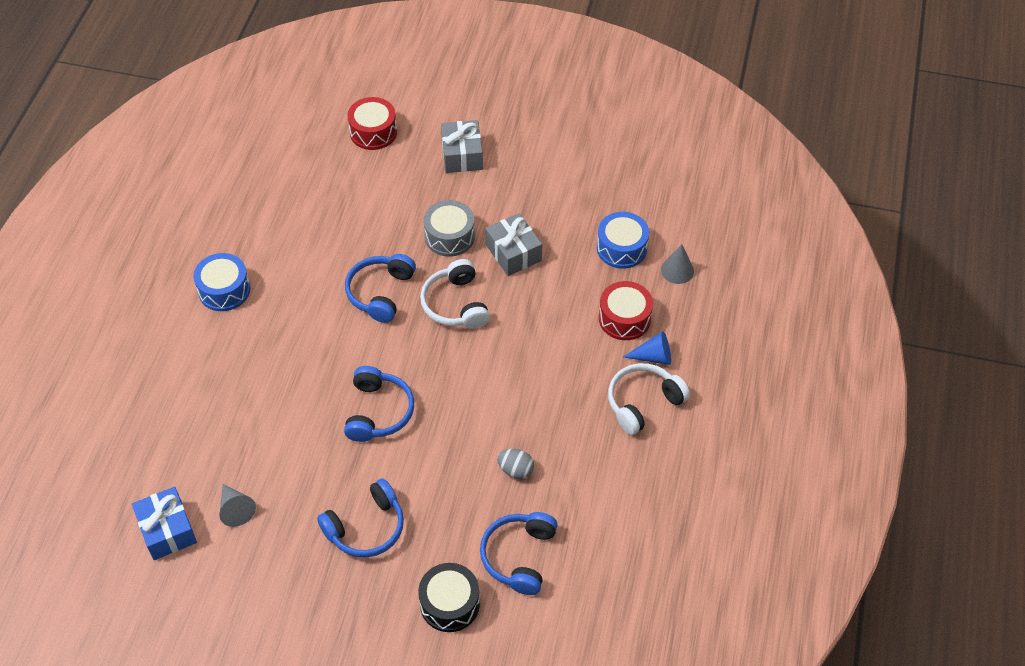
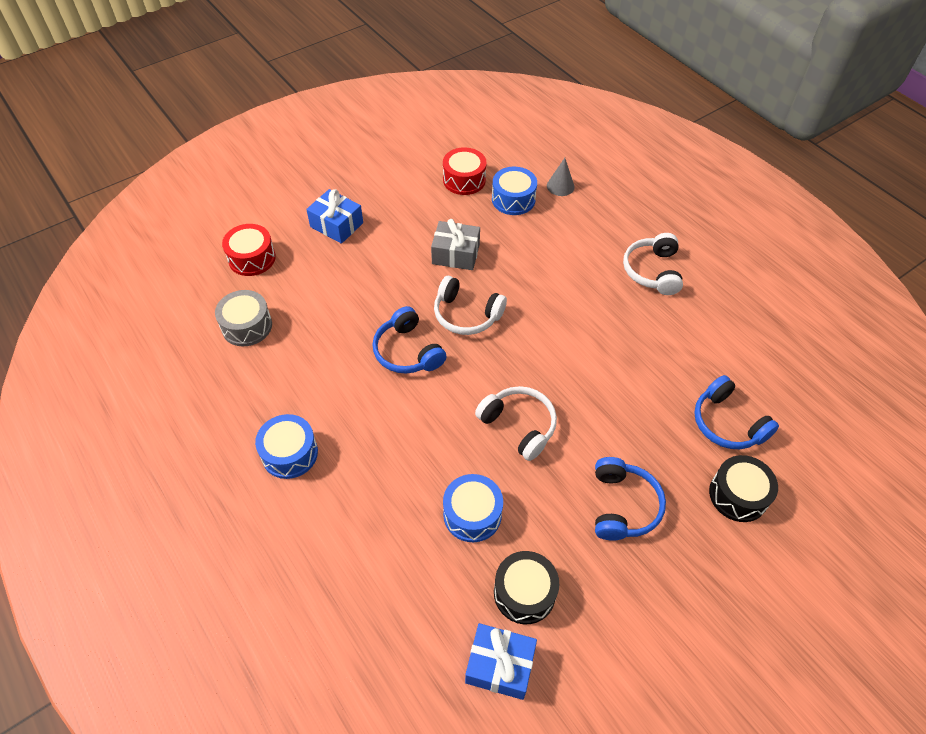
camera: 50 degrees left, 0 degrees up
(235, 509) = (524, 593): grey cone -> black drum
(272, 434) = (472, 514): none -> blue drum
(378, 412) = (519, 425): blue headphones -> white headphones
(449, 236) = (401, 278): grey drum -> grey drum (247, 326)
(462, 155) = (336, 225): grey gift -> blue gift
(515, 470) = (648, 376): grey egg -> none
(624, 318) = (573, 235): red drum -> red drum (464, 180)
(653, 357) = (619, 242): blue cone -> none

